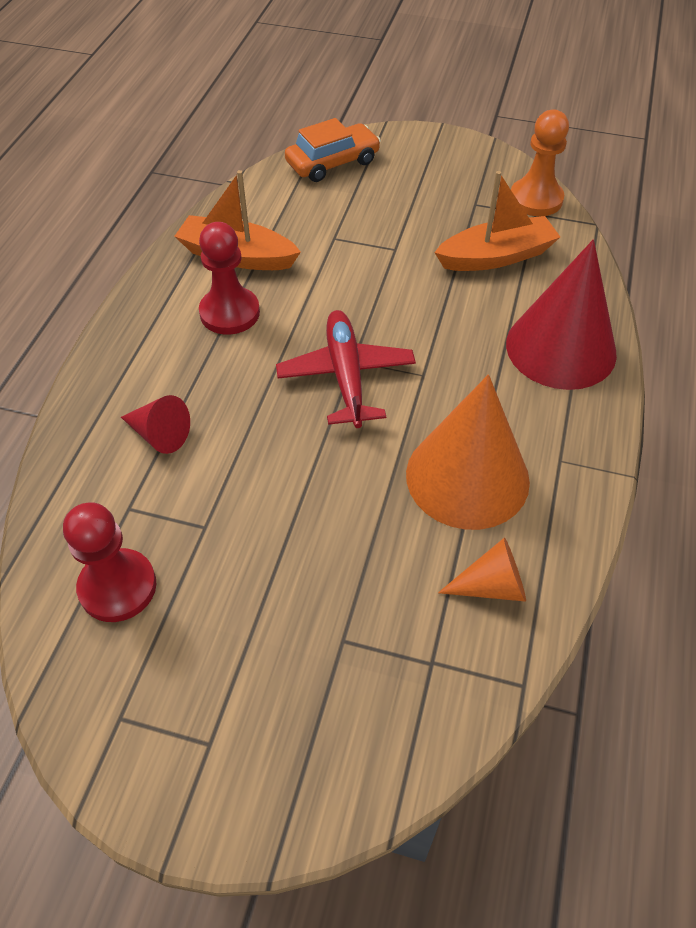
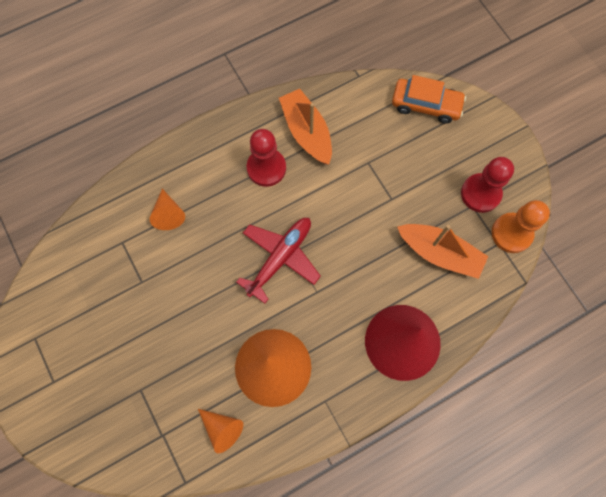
camera: 45 degrees right, 20 degrees up
(118, 587) = (84, 278): red pawn -> red pawn (480, 194)
(160, 435) = (168, 214): red cone -> orange cone

